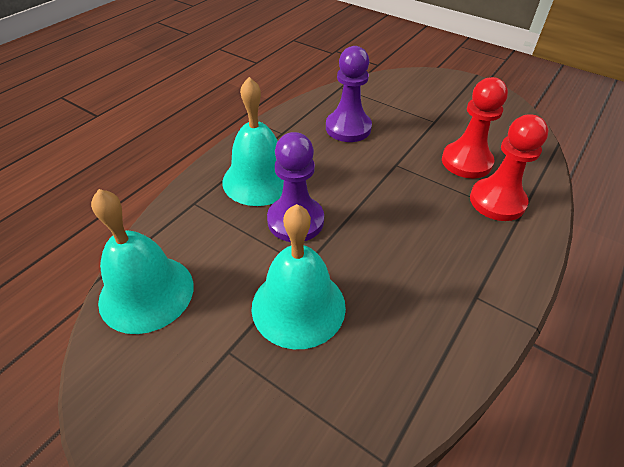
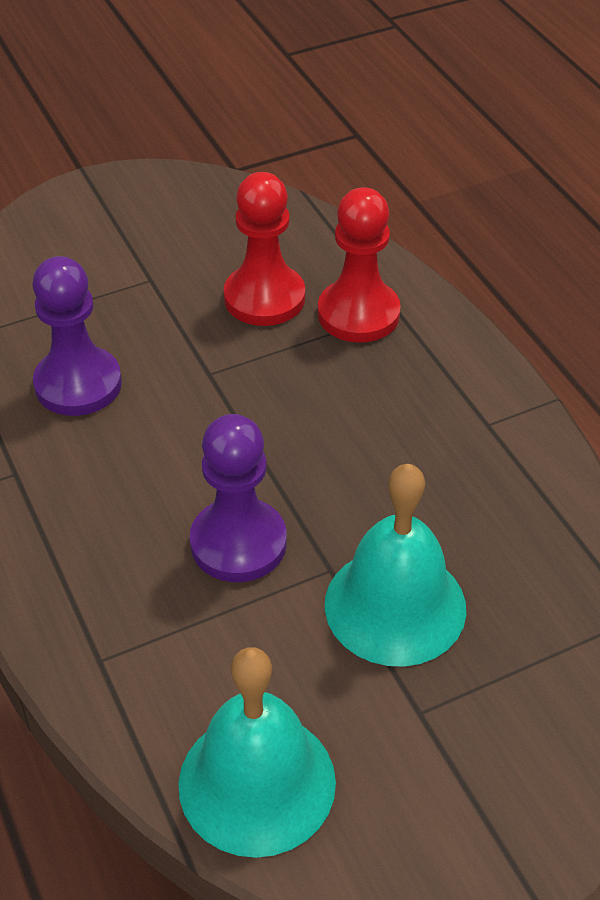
camera: 60 degrees left, 0 degrees up
(259, 180) = (112, 551): turquoise bell -> none

